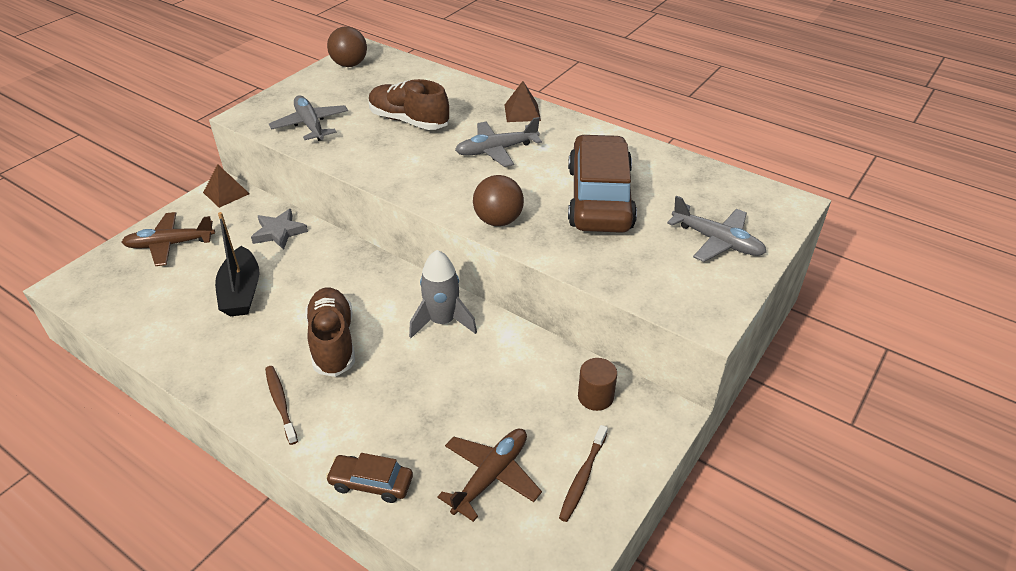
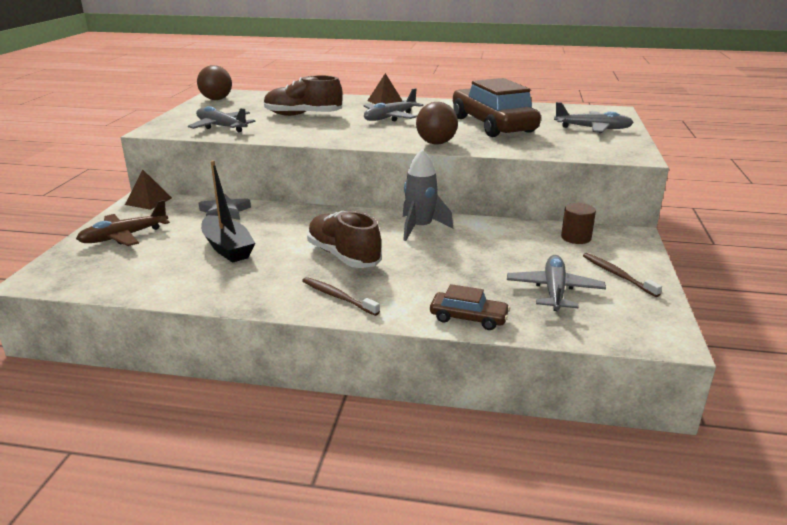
camera: 25 degrees left, 15 degrees down
(371, 483) = (468, 318): brown car -> brown car turned 150 degrees counterclockwise
(491, 476) = (554, 290): brown plane -> grey plane
(582, 477) = (617, 275): brown toothbrush -> brown toothbrush turned 150 degrees clockwise

